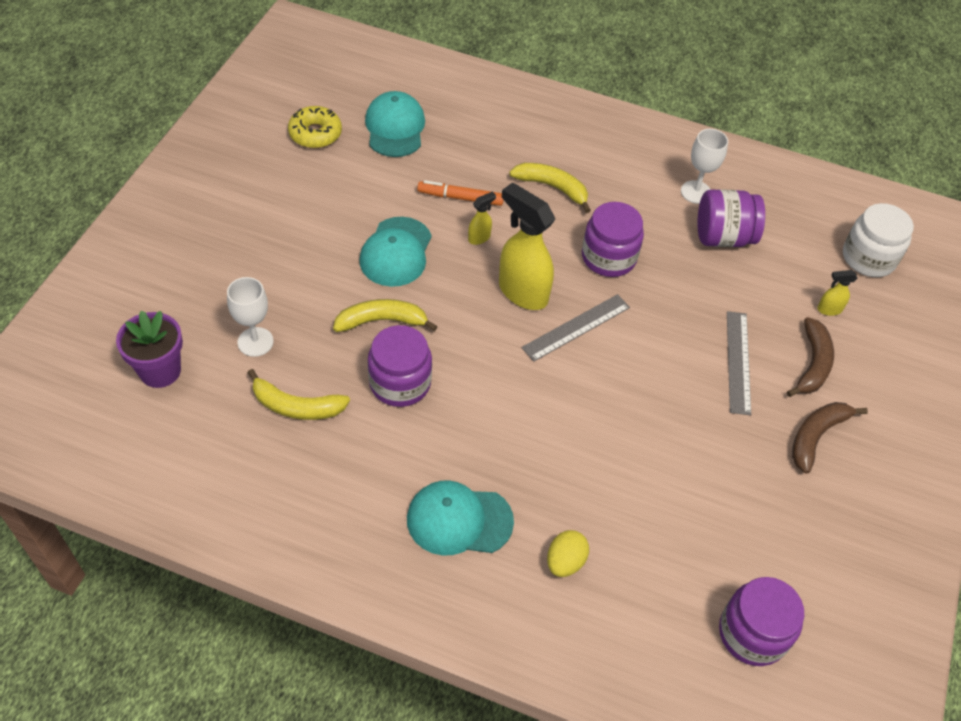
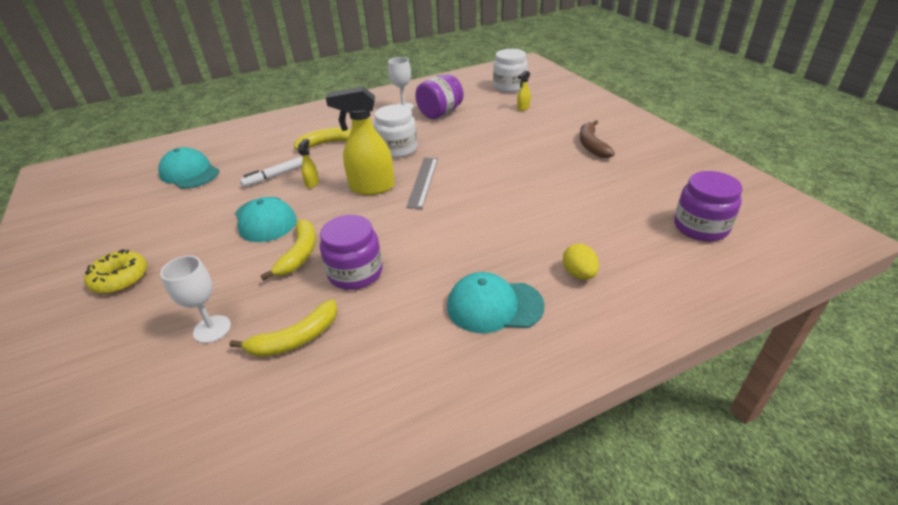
camera: 40 degrees left, 15 degrees down
(160, 371) = (138, 410): purple flower pot -> none
(315, 134) = (129, 204): yellow donut -> yellow donut (120, 278)
(381, 321) = (299, 254): yellow banana -> yellow banana turned 150 degrees clockwise
(459, 520) = (494, 306): turquoise cap -> turquoise cap turned 45 degrees clockwise
(460, 198) = (276, 175): orange marker -> white marker
(608, 257) = (397, 149): purple jar -> white jar
(738, 362) = (518, 144): grey ruler -> none
(812, 364) = (547, 126): brown banana -> none

